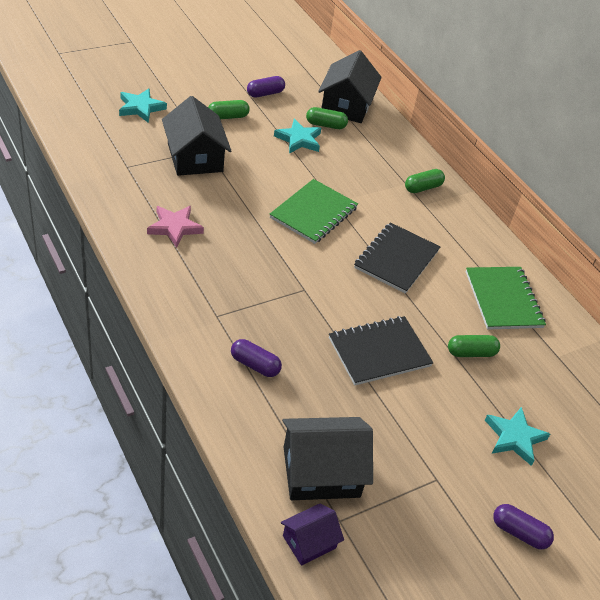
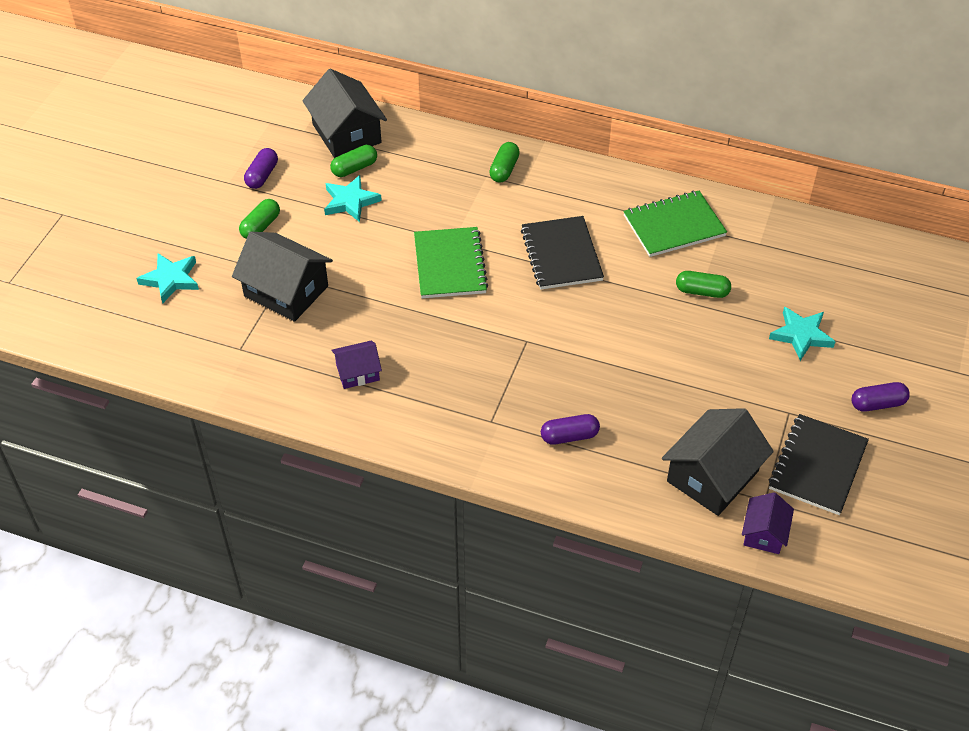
camera: 35 degrees left, 5 degrees up
(174, 227) = (357, 372): pink star -> purple house
(379, 352) = (641, 347): black notebook -> black notebook (818, 466)
(471, 353) = (702, 291): green capsule -> green capsule turned 60 degrees clockwise
(503, 299) = (674, 226): green notebook -> green notebook turned 60 degrees counterclockwise

